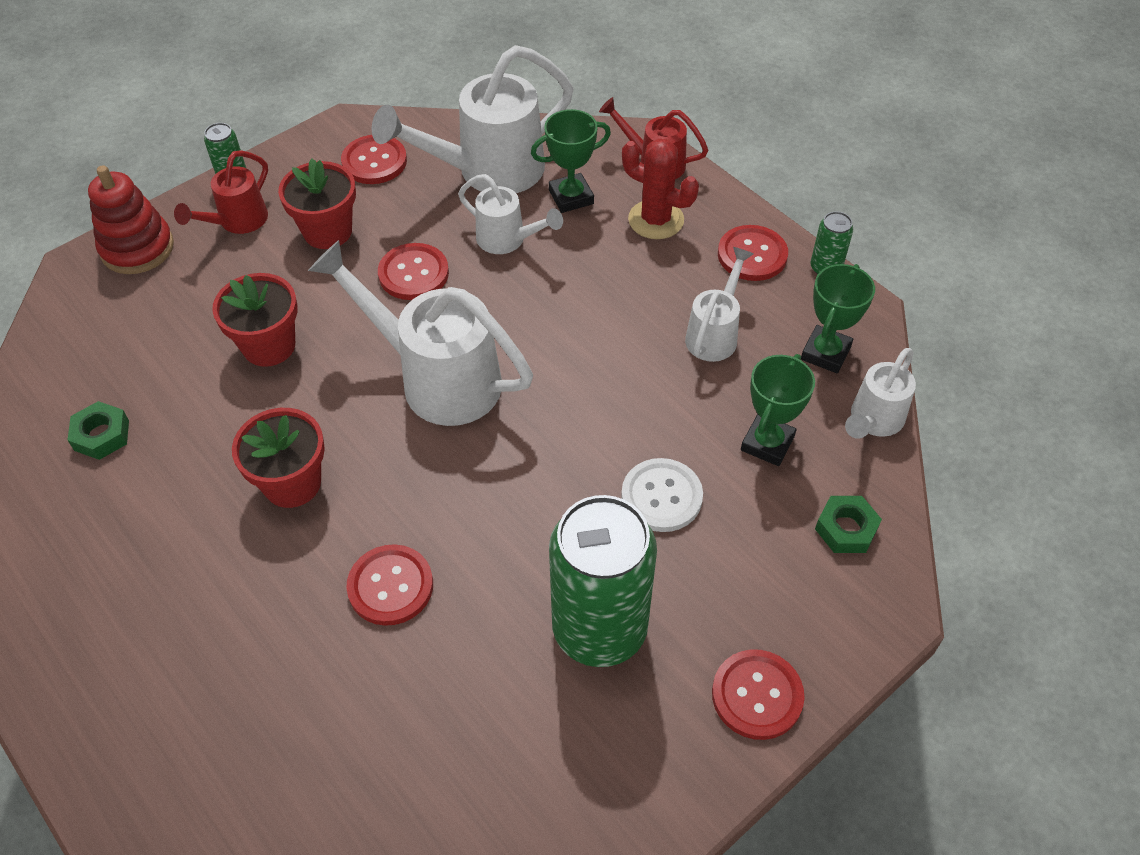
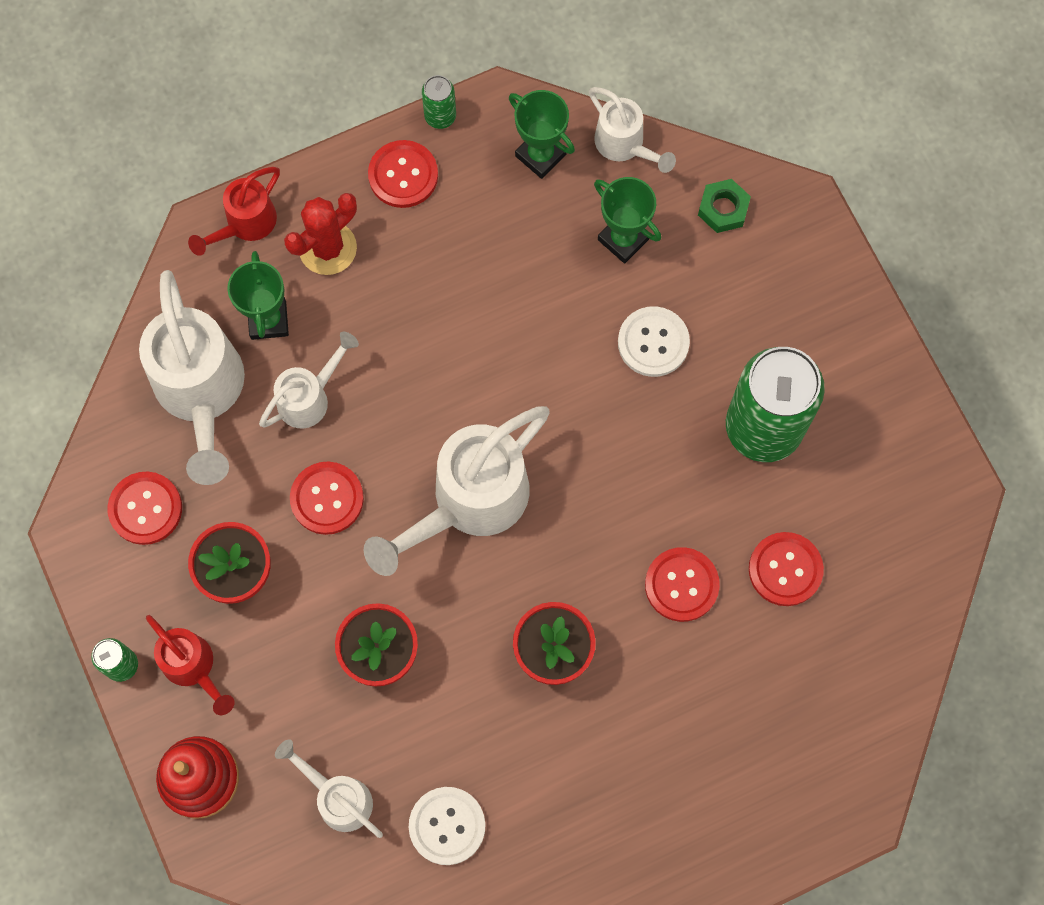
camera: 75 degrees left, 20 degrees up
(101, 435) = (447, 826): green nut -> white button
(715, 333) = (490, 241): white watering can -> white watering can (337, 797)
(757, 695) = (848, 328): red button -> red button (785, 569)

